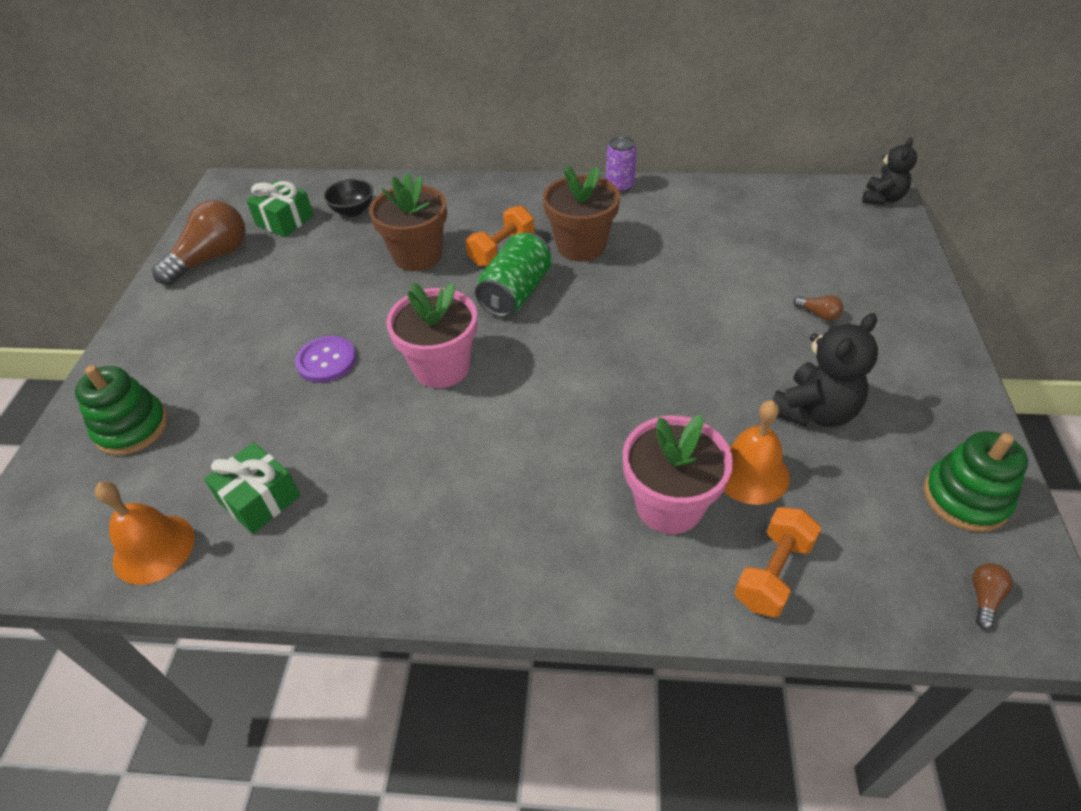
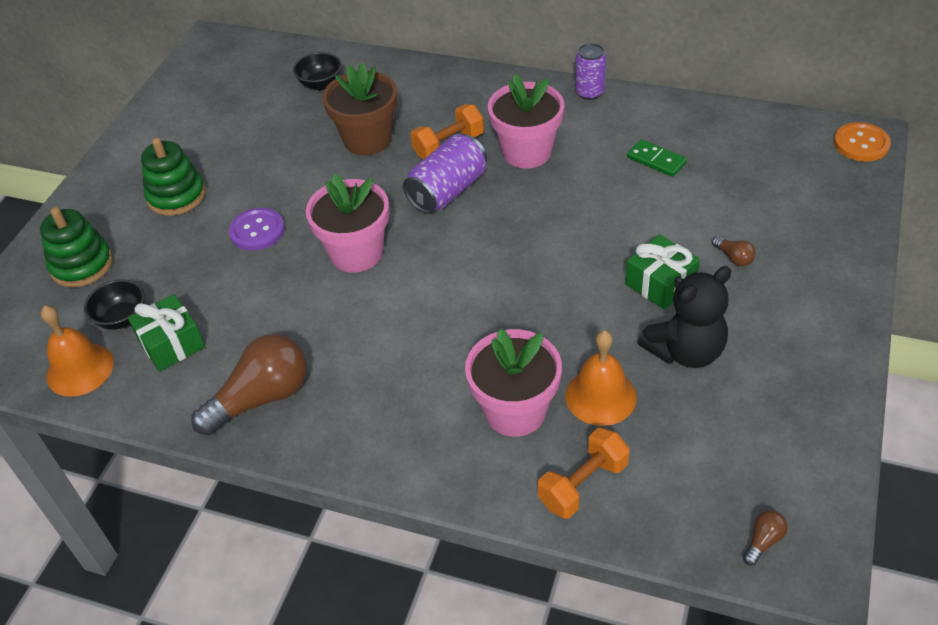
camera: 15 degrees right, 0 degrees up
(193, 480) = (122, 318): none -> black bowl
(212, 258) = (180, 115): brown light bulb -> brown light bulb (261, 398)
(285, 220) = (255, 85): green gift -> green gift (660, 283)
(516, 292) = (448, 191): green can -> purple can
(581, 246) = (527, 152): brown flower pot -> pink flower pot
(707, 237) = (656, 160): none -> green domino
(882, 198) = (861, 144): black teddy bear -> orange button
(965, 498) = (791, 454): green stacking toy -> green stacking toy (176, 196)

